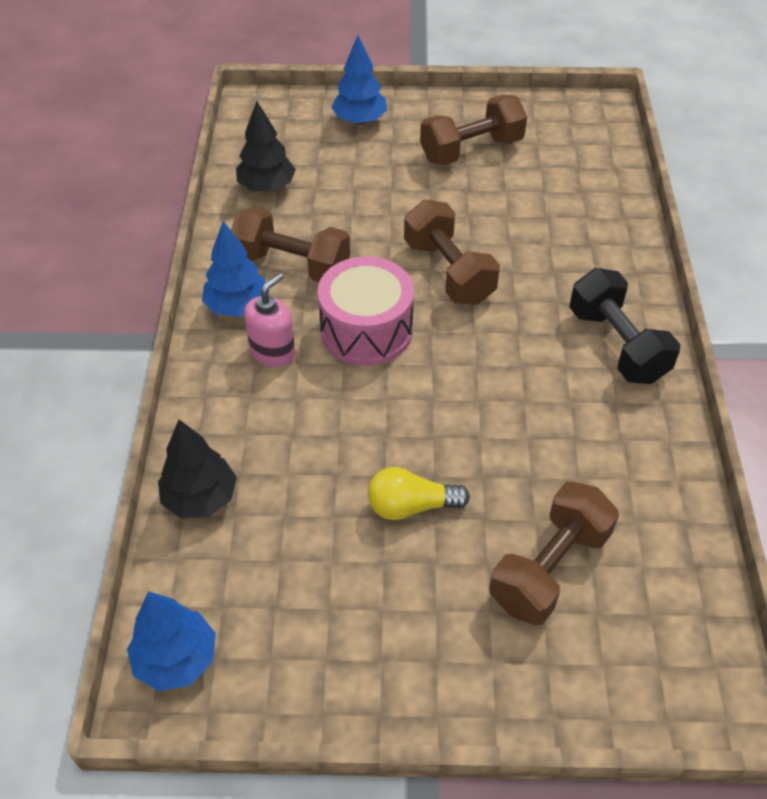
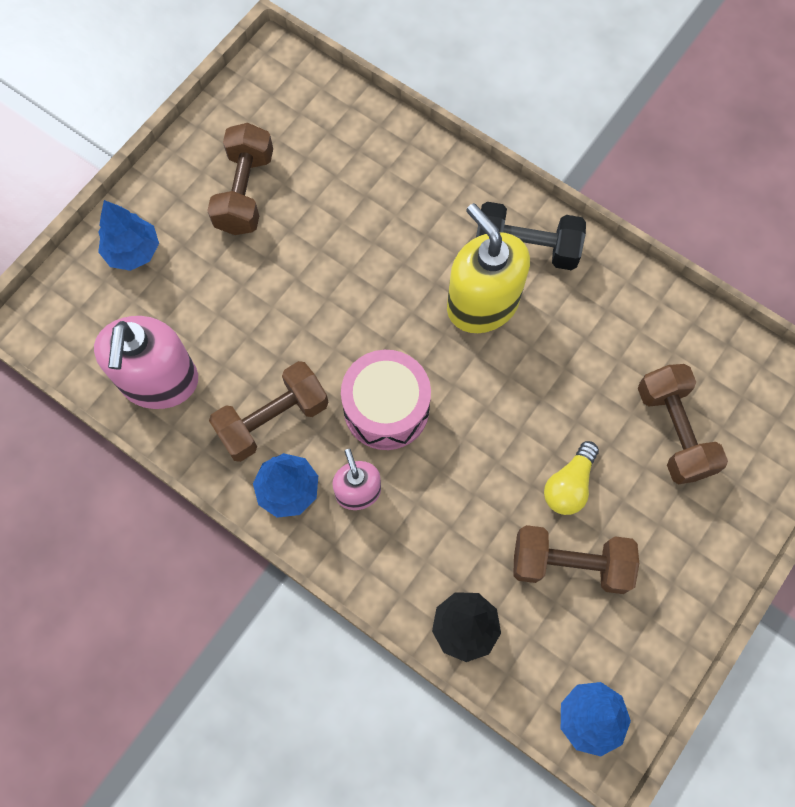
camera: 55 degrees left, 20 degrees up
(267, 187) = (159, 381): black tree -> pink soap dispenser
(448, 272) = (370, 308): brown dumbbell -> brown dumbbell (569, 564)
(529, 343) = (482, 303): none -> yellow soap dispenser

